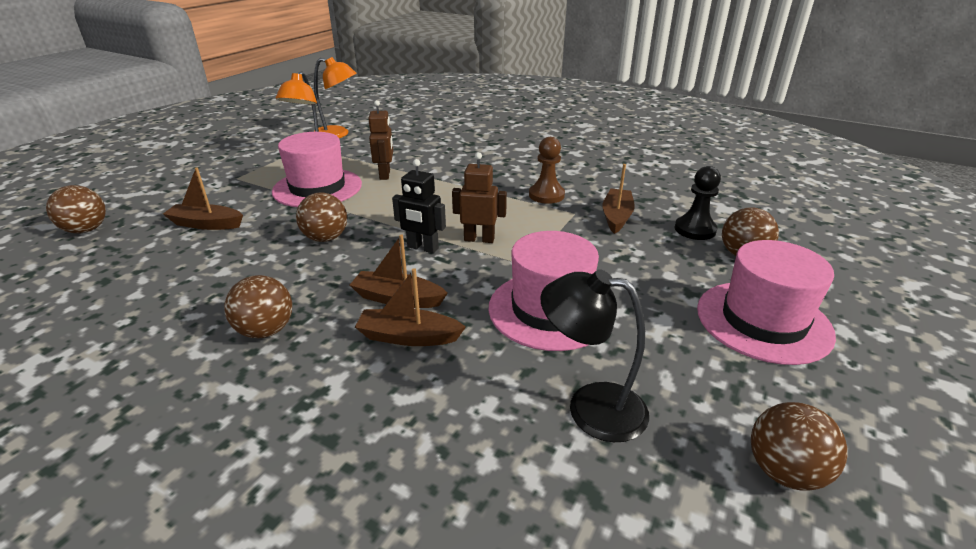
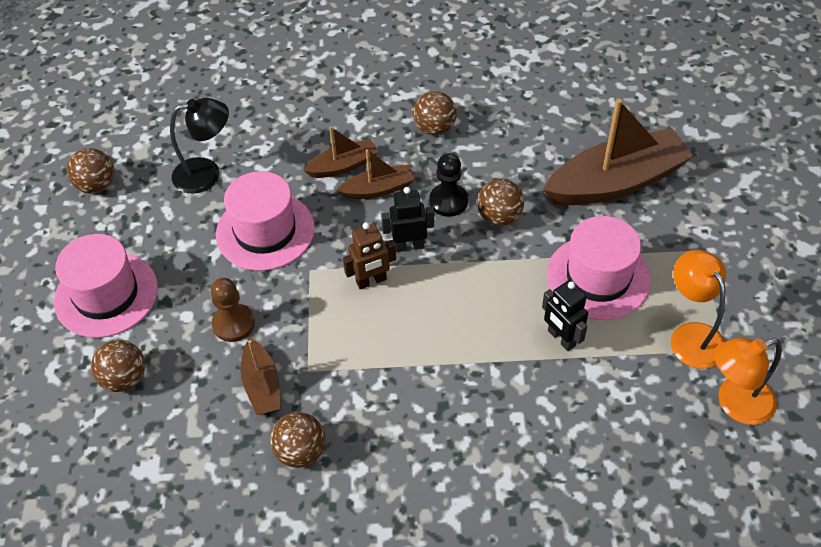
camera: 150 degrees right, 20 degrees up
(86, 230) = (694, 130): brown ball -> brown ball (300, 451)
(206, 224) = (616, 182): brown boat -> brown boat, size x1.99
(385, 175) = (561, 338): brown robot -> black robot
(546, 195) = (355, 391): brown pawn -> brown pawn (233, 324)
(695, 230) = (176, 401): black pawn -> black pawn (448, 201)

